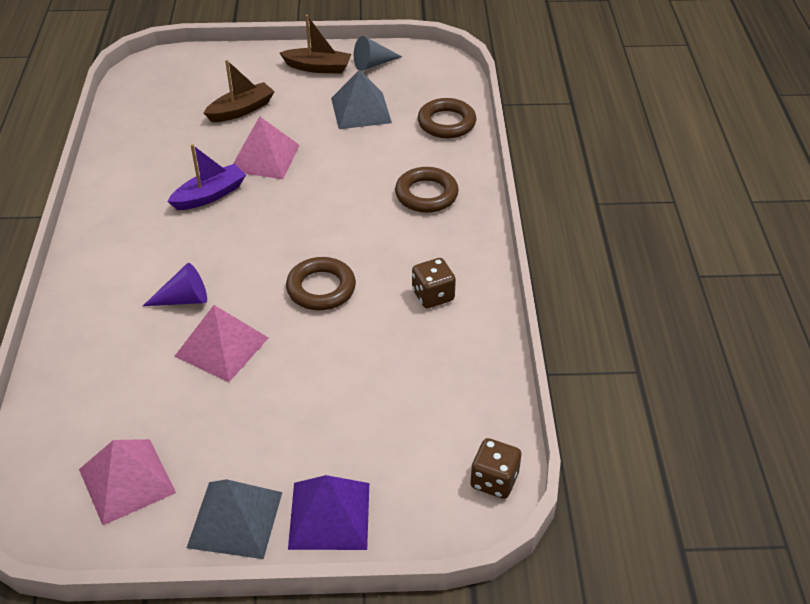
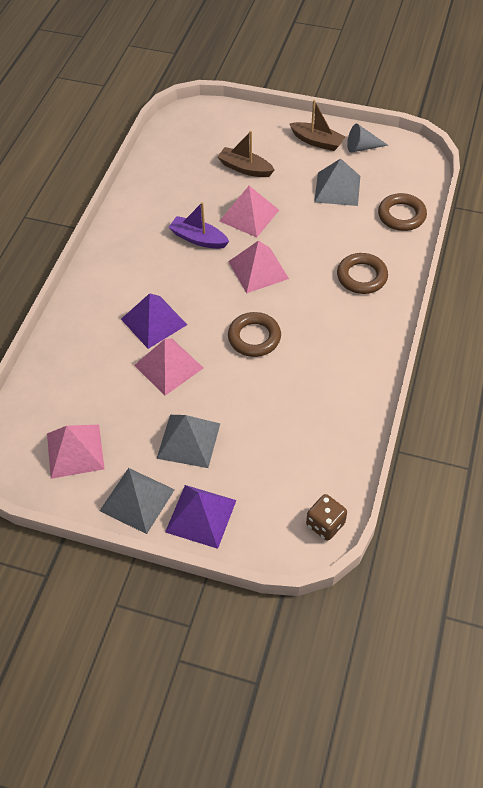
camera: 20 degrees right, 10 degrees up
(184, 299) = (154, 321): purple cone -> purple pyramid
(210, 195) = (198, 239): purple boat -> purple boat turned 135 degrees counterclockwise
(241, 110) = (245, 168): brown boat -> brown boat turned 135 degrees counterclockwise
(280, 427) = (188, 440): none -> grey pyramid
(298, 213) = (258, 270): none -> pink pyramid
(433, 295) = (335, 365): brown dice -> none

